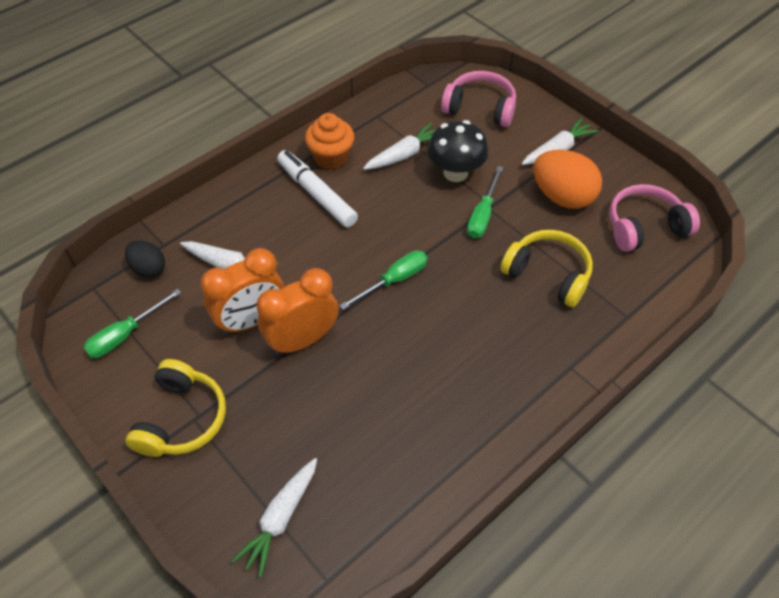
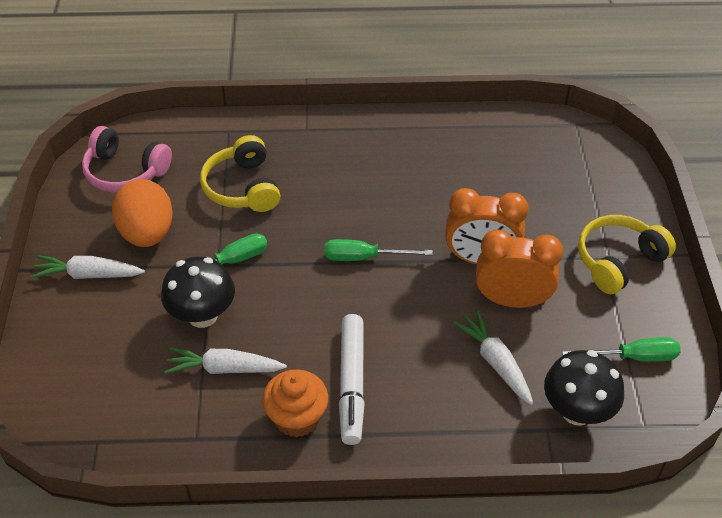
camera: 140 degrees left, 5 degrees down
(149, 268) = (577, 411): black egg -> black mushroom
(280, 518) = (583, 165): white carrot -> none
(480, 108) = (88, 369): pink headphones -> none

